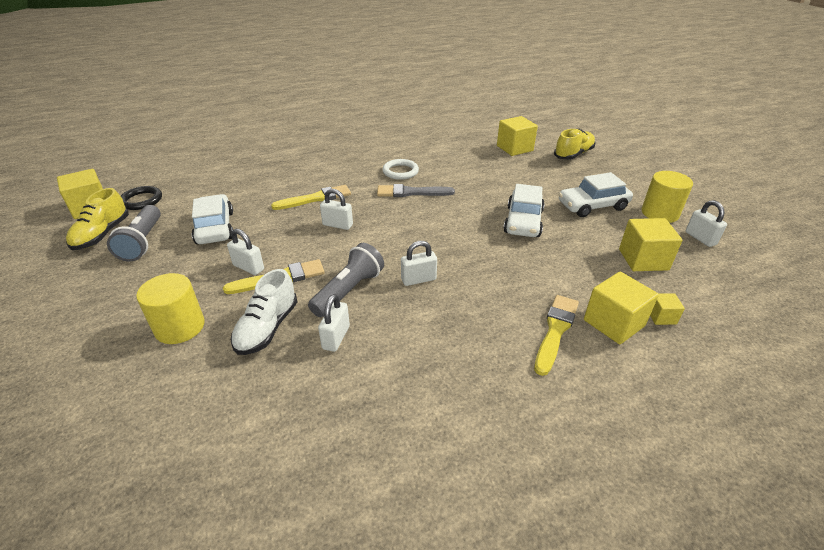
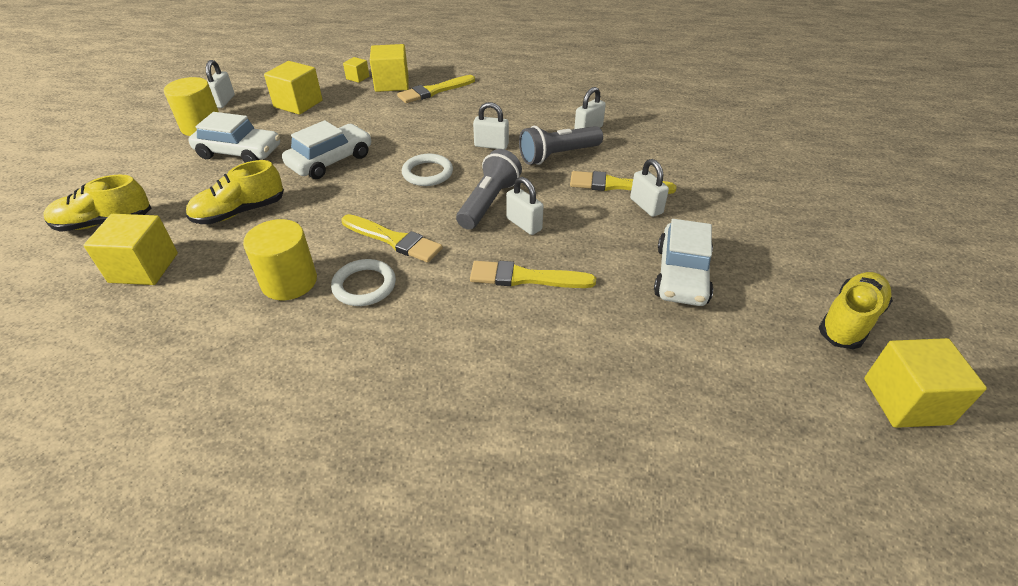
camera: 150 degrees left, 5 degrees up
(141, 200) = (812, 384): black ring -> none
(143, 242) = (781, 285): grey flashlight -> grey flashlight (488, 202)
(180, 327) = (716, 172): yellow cylinder -> yellow cylinder (289, 282)
(267, 328) = (640, 150): white shoe -> none
(411, 192) = (394, 240): grey brush -> yellow brush
(442, 236) = (427, 173): none -> white ring
(518, 178) = (240, 212): none -> yellow shoe

